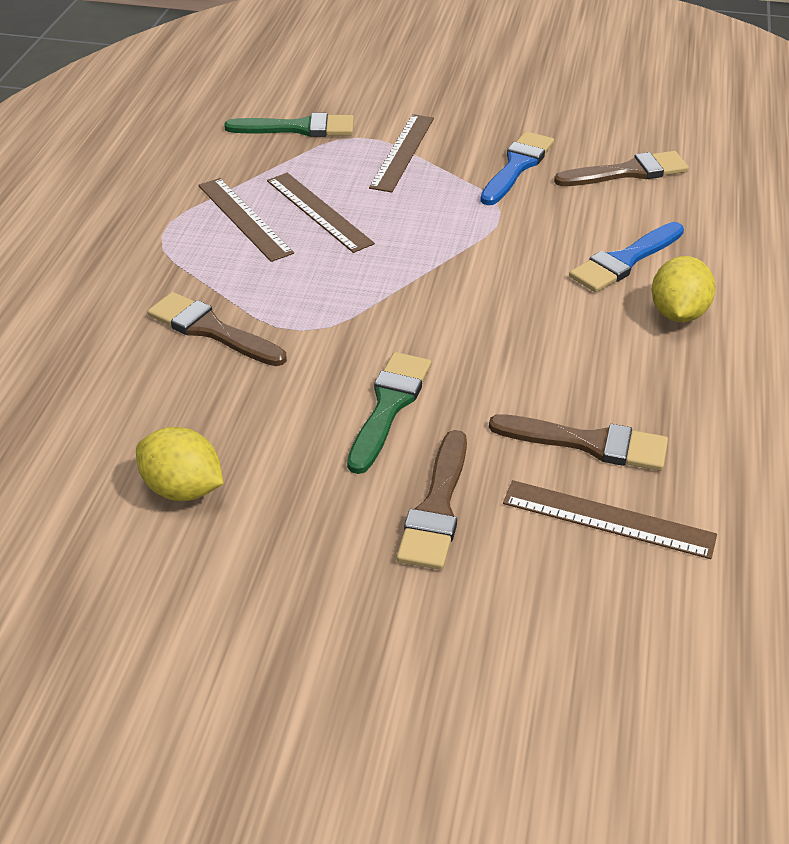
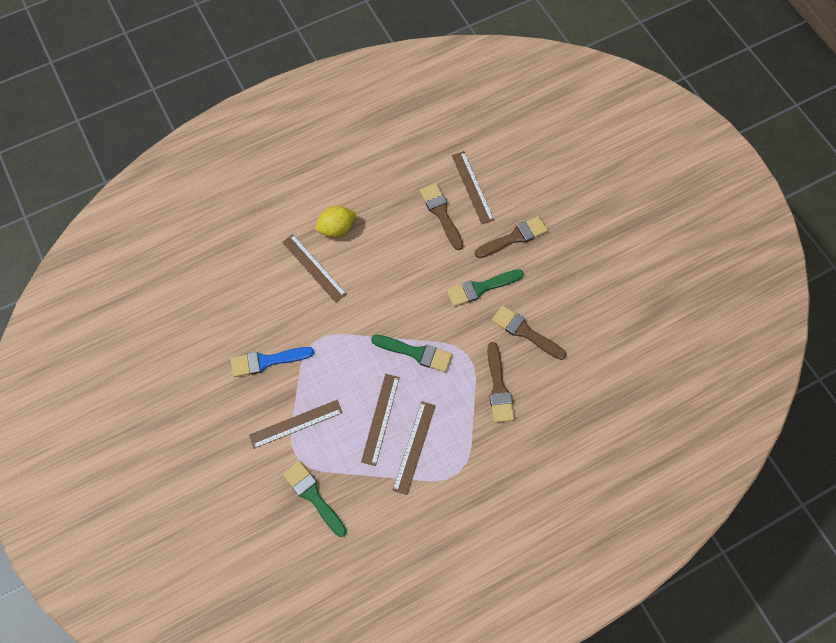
camera: 130 degrees left, 25 degrees up
(183, 489) = (580, 319): yellow lemon -> none
(368, 284) = (416, 353): none -> green brush
(624, 261) = (313, 268): blue brush -> brown ruler
(628, 172) = (233, 310): brown brush -> brown brush (525, 332)

